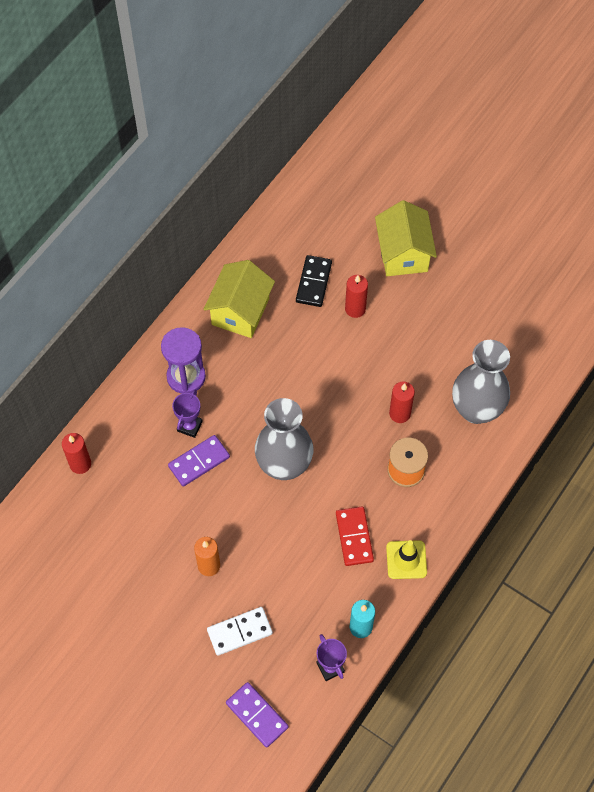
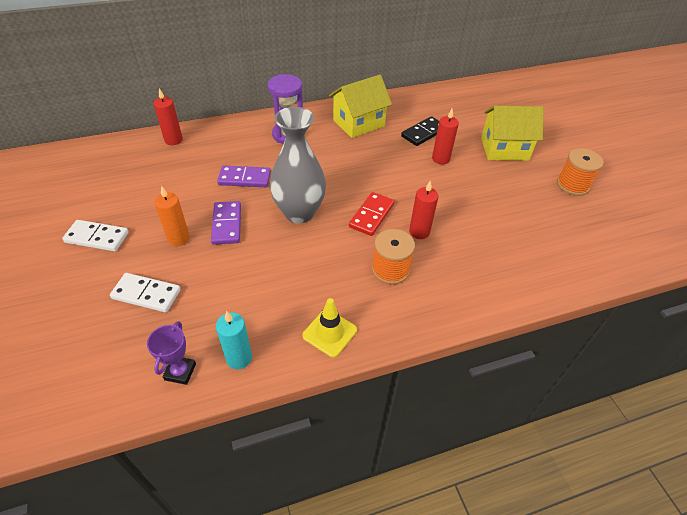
camera: 35 degrees right, 15 degrees down
(138, 616) = (97, 237): none -> white domino
(189, 426) = (261, 158): purple trophy -> none
(257, 715) = (83, 365): purple domino -> purple domino (227, 224)
(354, 537) = (303, 288): red domino -> red domino (371, 215)
(403, 253) = (504, 149): yellow house -> yellow house turned 60 degrees clockwise
(476, 409) = (488, 264): grey vase -> none
(490, 264) = (572, 185): none -> orange spool

